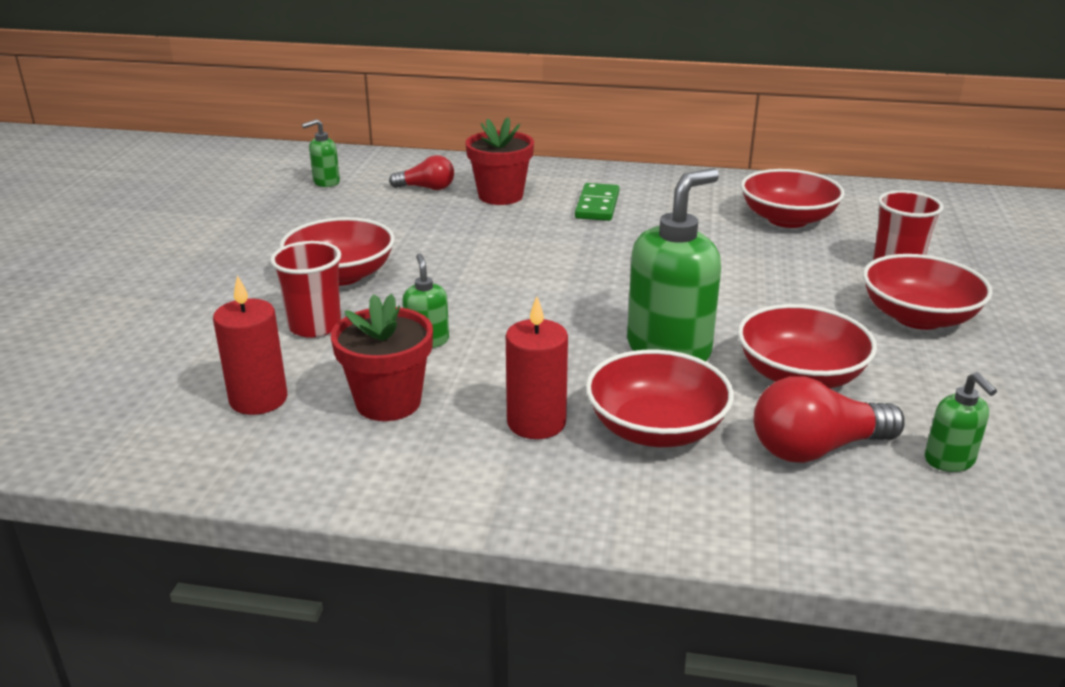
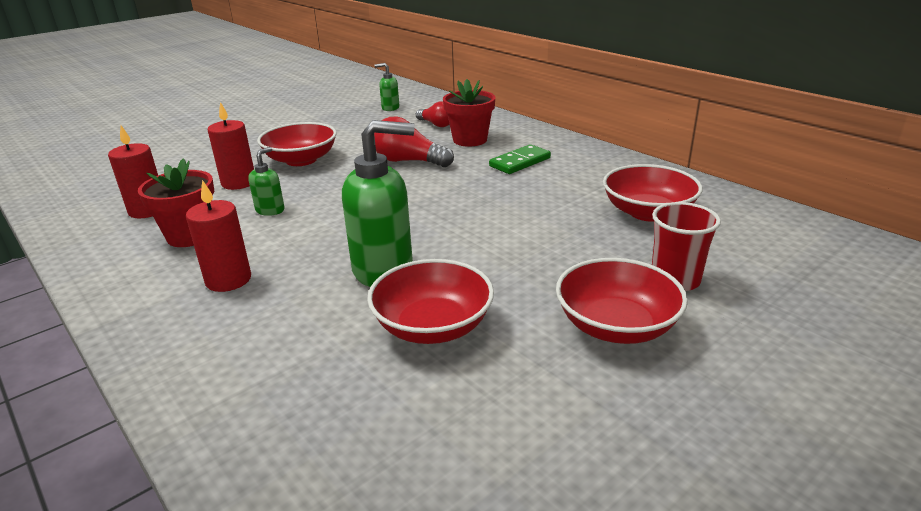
camera: 40 degrees right, 0 degrees up
(315, 326) = (239, 183): red cup -> red candle
(656, 429) = (277, 315): red bowl -> none
(816, 449) = (341, 382): red light bulb -> red light bulb (408, 161)
(949, 461) = (415, 448): green soap dispenser -> none

